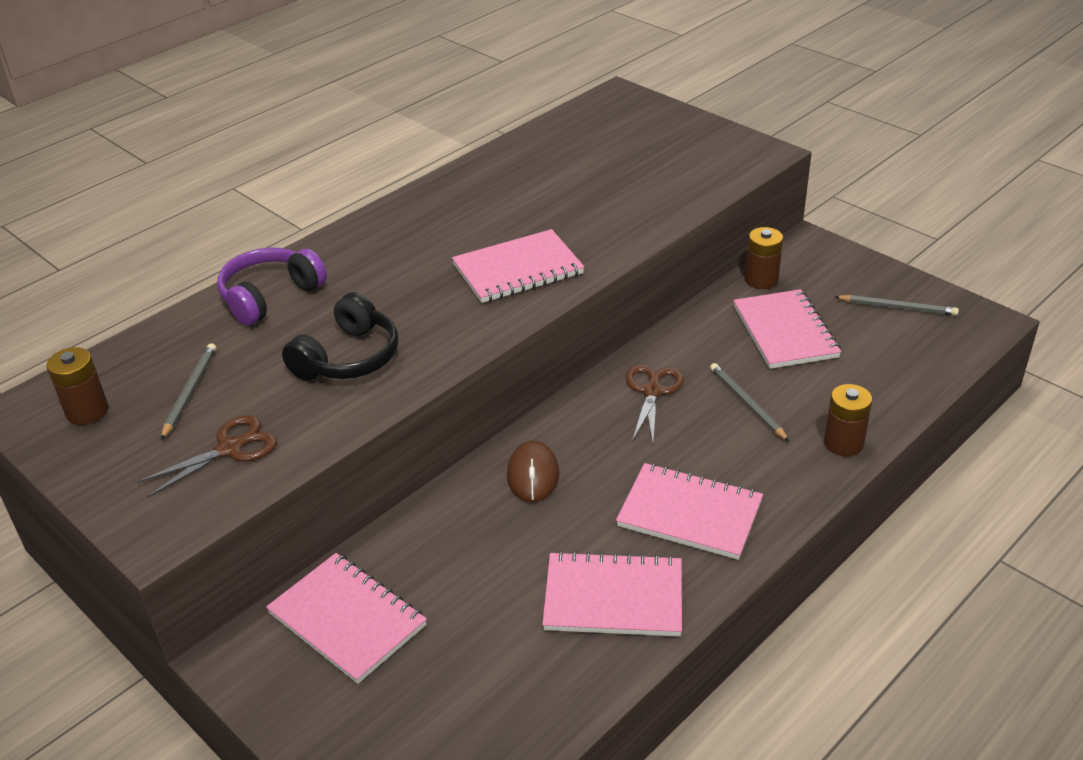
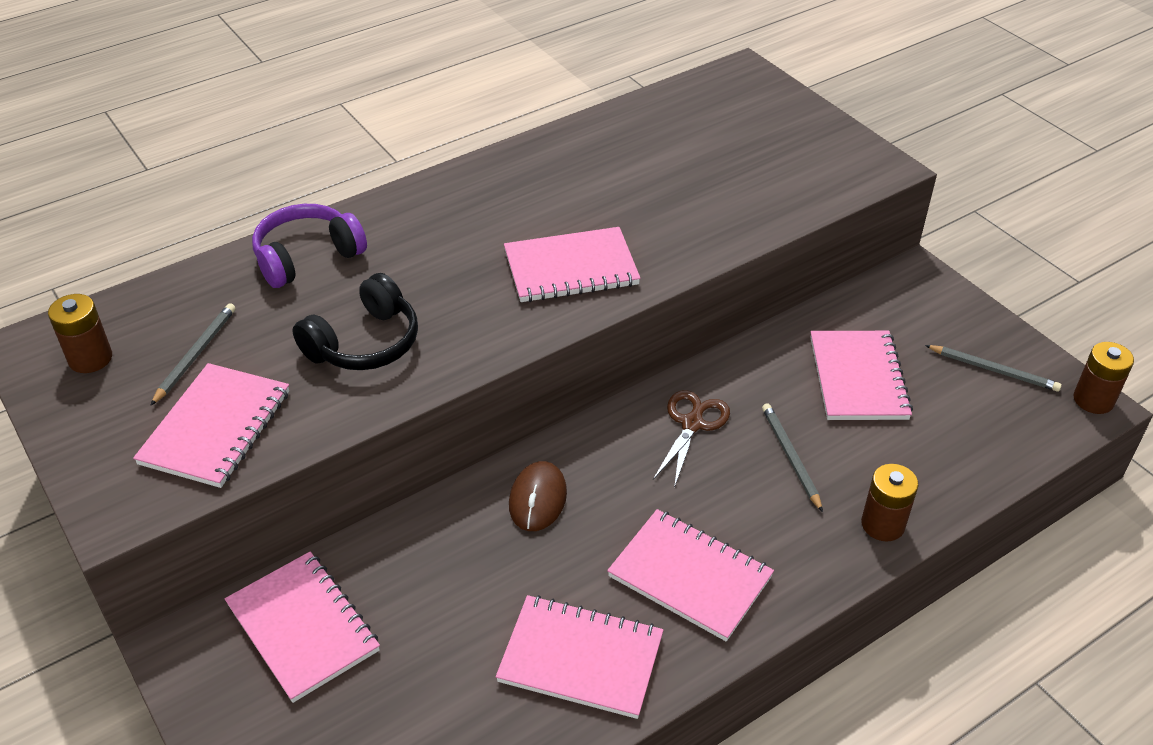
camera: 10 degrees right, 5 degrees up
(230, 449) = (216, 428): brown scissors -> pink notebook
(761, 280) = (850, 310): brown battery -> brown battery (1093, 400)

